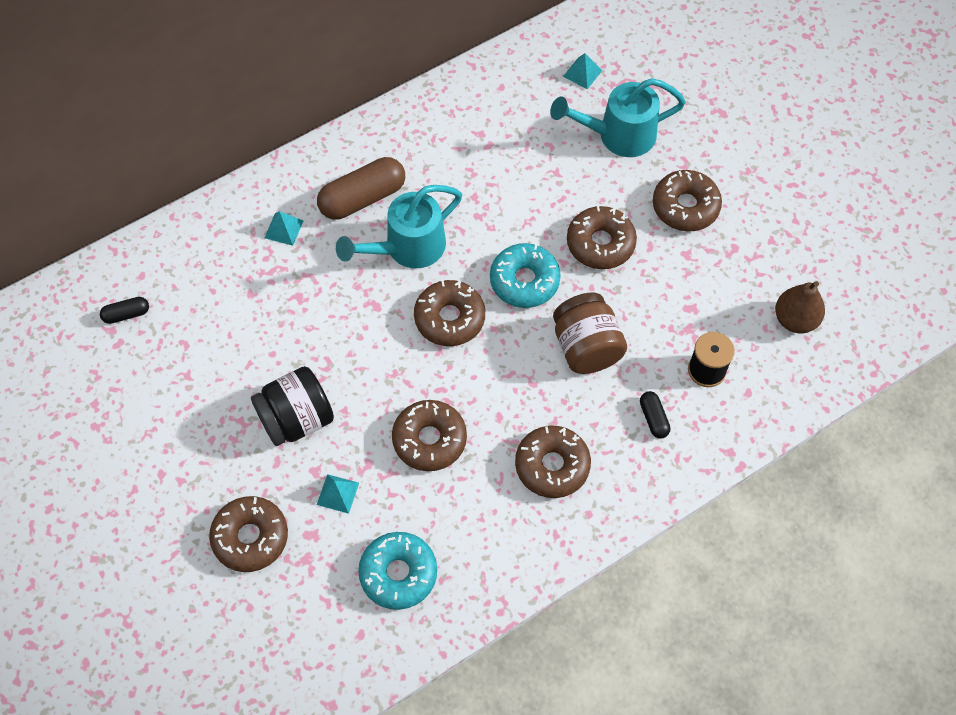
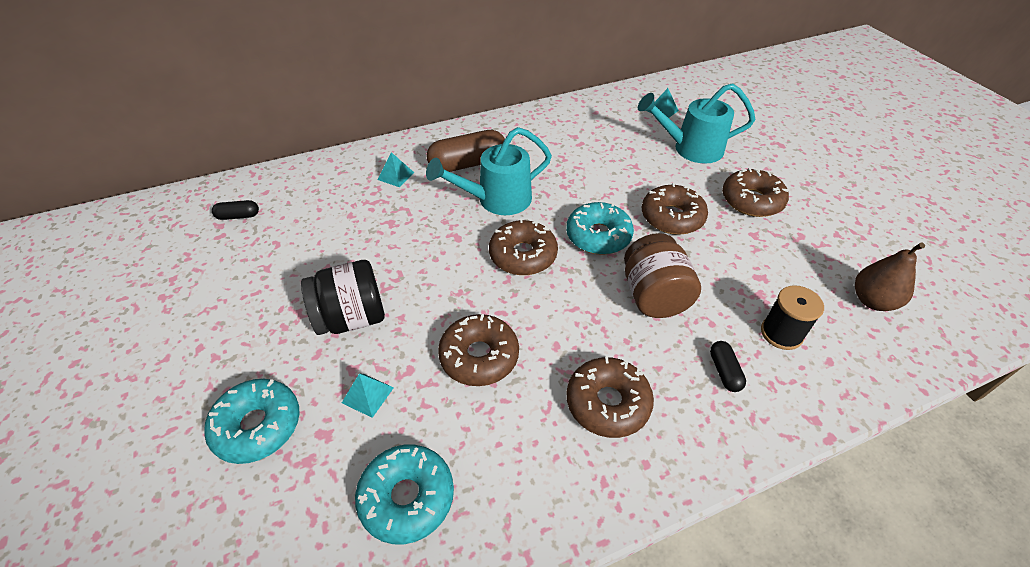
camera: 10 degrees right, 15 degrees down
(250, 537) = (258, 426): brown donut -> turquoise donut

